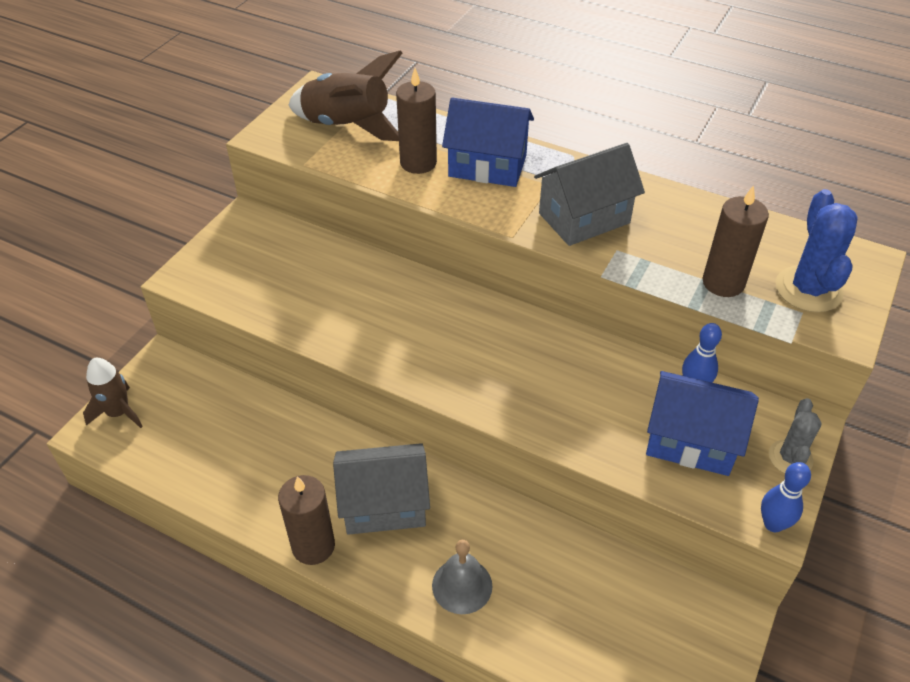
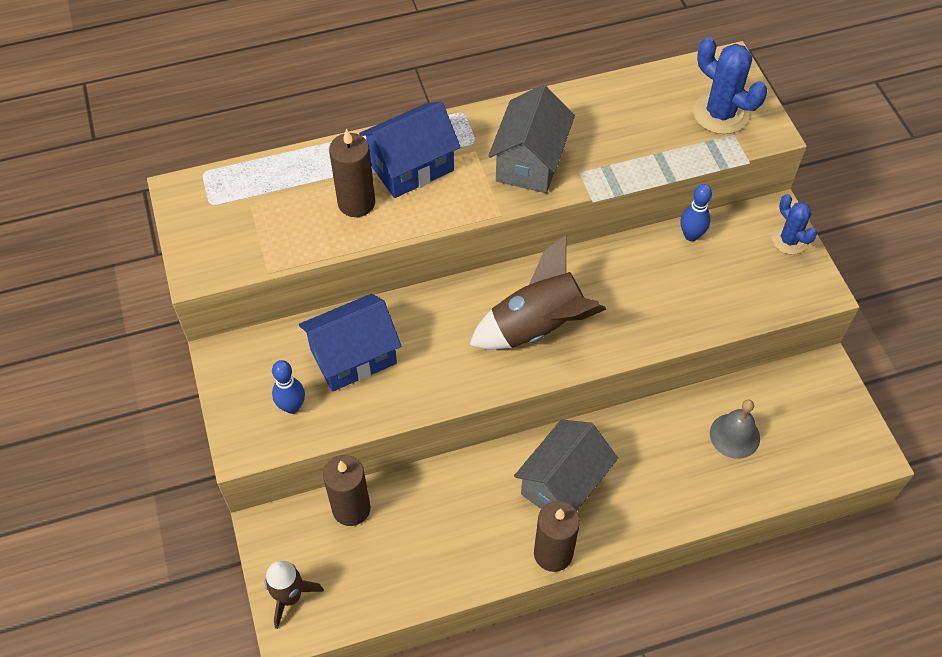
camera: 45 degrees left, 10 degrees up
(347, 127) = (256, 211): brown rocket -> brown rocket (537, 327)
(462, 585) = (669, 490): grey bell -> grey bell (734, 435)
(691, 441) = (728, 275): blue house -> blue house (353, 356)
(723, 283) = (669, 147): brown candle -> brown candle (351, 508)
(773, 524) = (822, 292): blue bowling pin -> blue bowling pin (292, 406)
(790, 458) = (789, 240): grey cactus -> blue cactus

